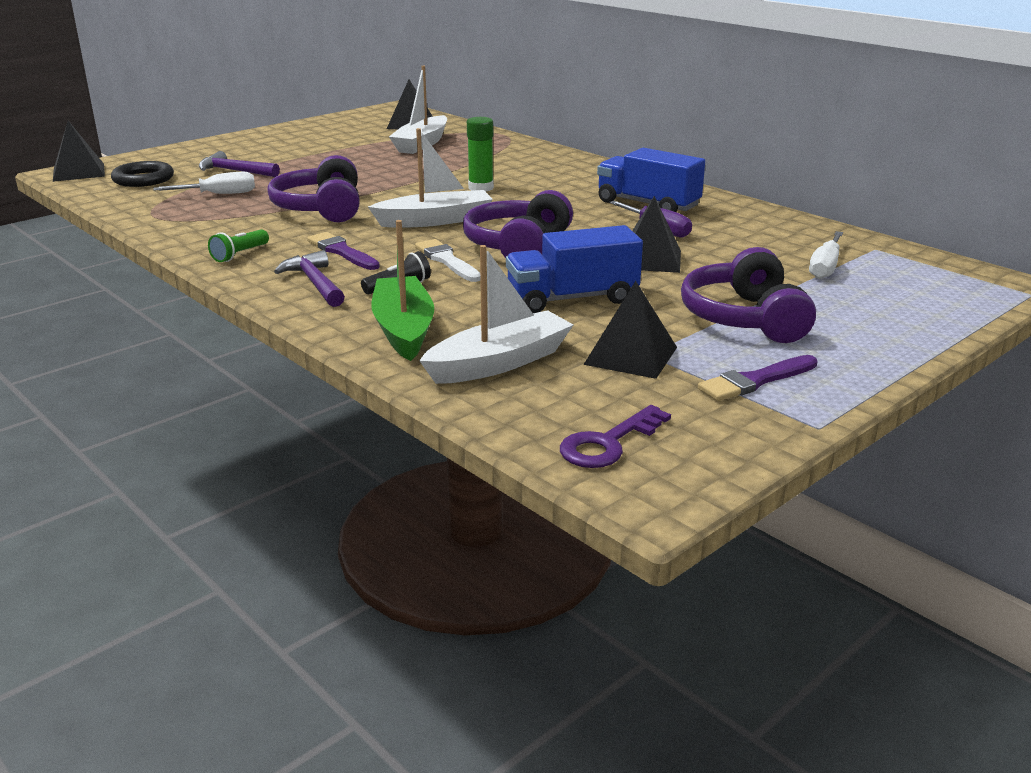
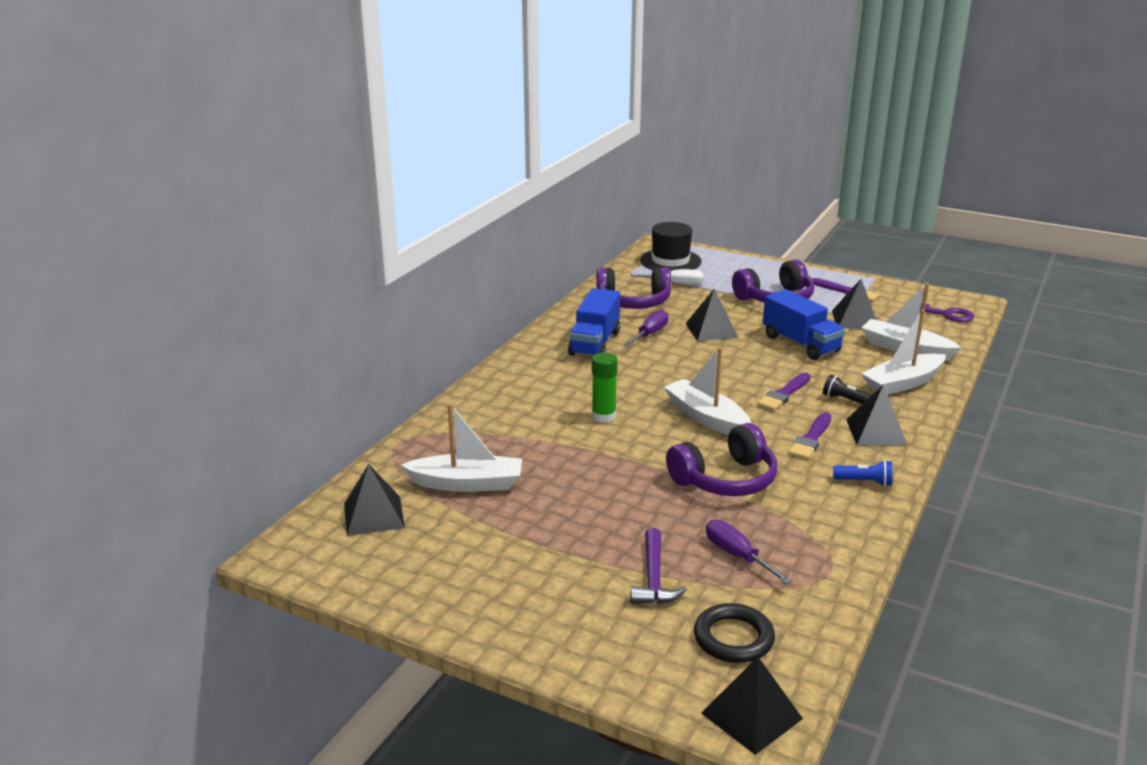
camera: 110 degrees left, 0 degrees up
(219, 194) = (737, 555): white screwdriver -> purple screwdriver
(240, 255) = (864, 482): green flashlight -> blue flashlight
(315, 283) = (876, 432): purple hammer -> black pyramid
(403, 329) = (902, 383): green boat -> white boat
(447, 260) = (784, 394): white brush -> purple brush
(518, 246) = (730, 374): purple headphones -> purple headphones (633, 302)
(928, 280) = (670, 261): none -> black hat

